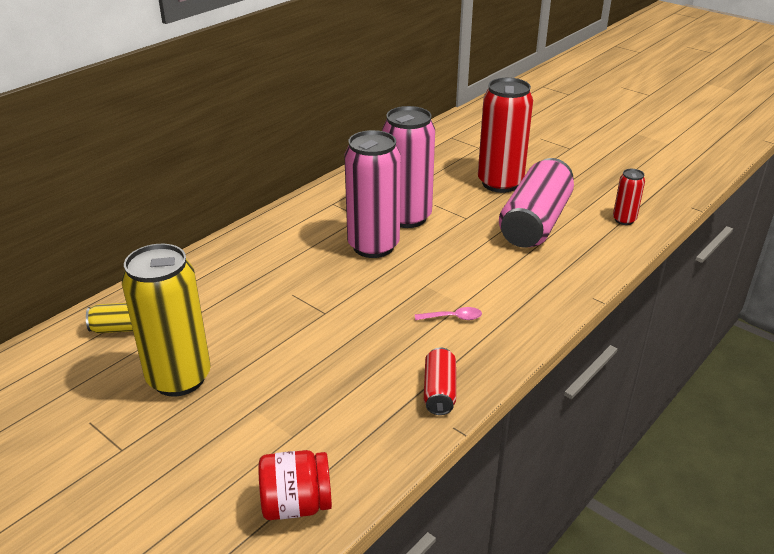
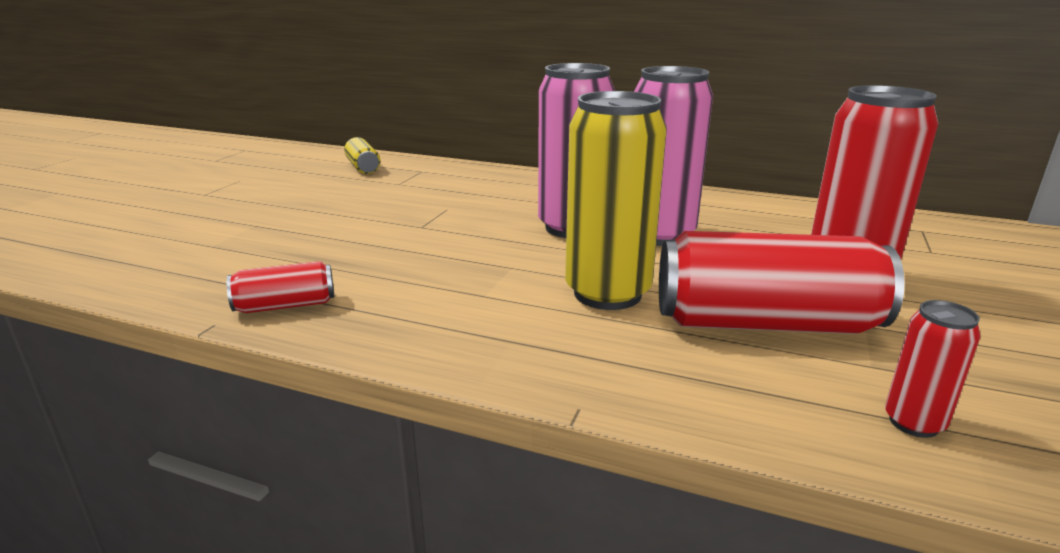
camera: 70 degrees right, 10 degrees down
(179, 378) = (297, 193): yellow can -> yellow can (607, 293)
(296, 504) = (108, 263): red jar -> none
(453, 317) = (447, 293): pink spoon -> none
(535, 223) = (764, 323): pink can -> red can

